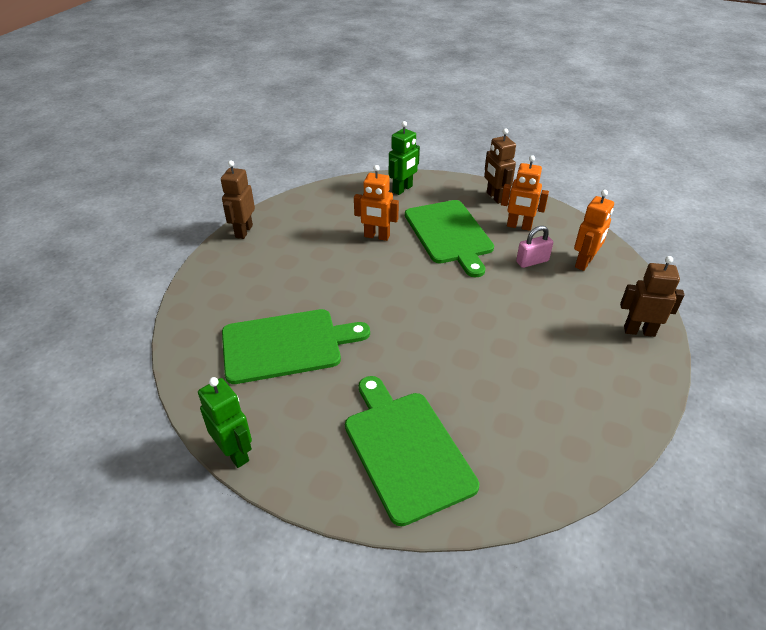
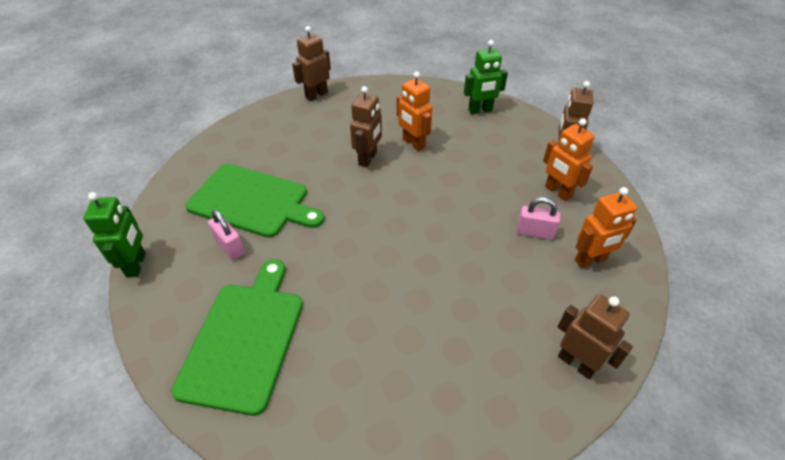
camera: 35 degrees right, 5 degrees up
(309, 390) = (230, 247): none -> pink padlock
(352, 264) = (368, 159): none -> brown robot
(449, 234) = (480, 169): green cutting board -> none

